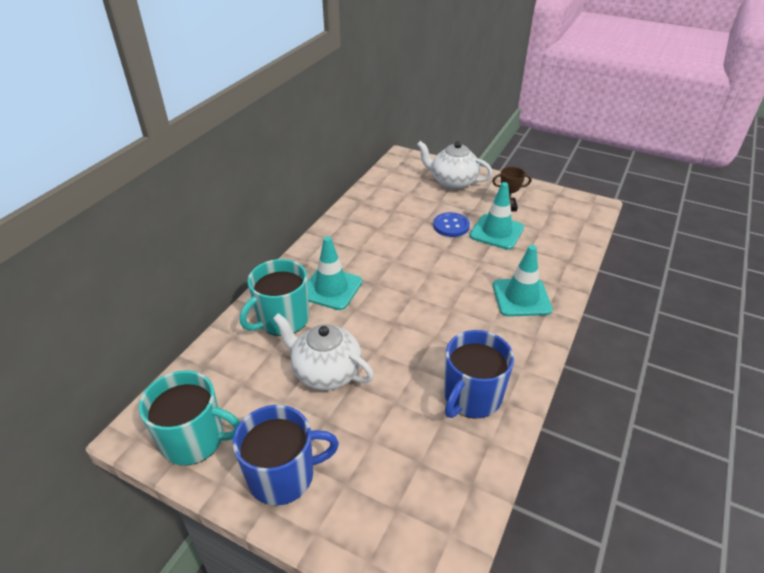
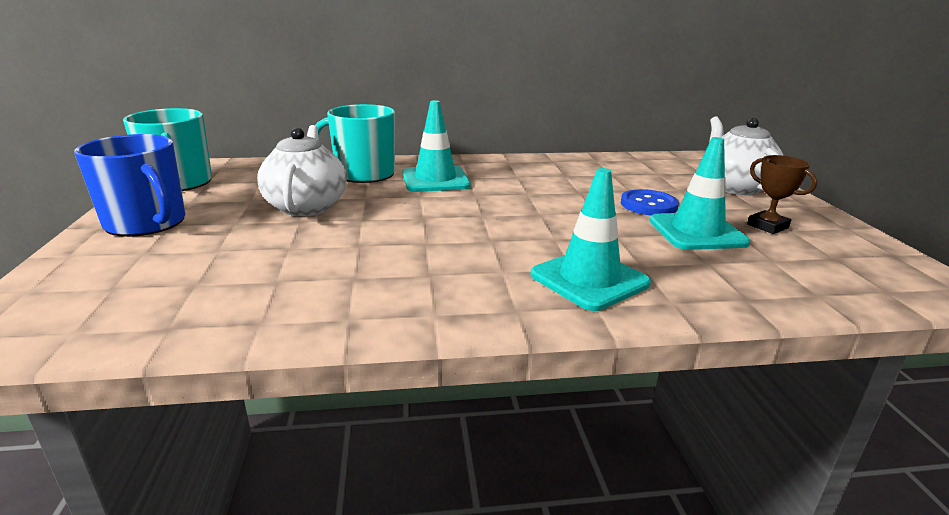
camera: 55 degrees right, 15 degrees down
(471, 397) = (338, 290): blue mug -> none

